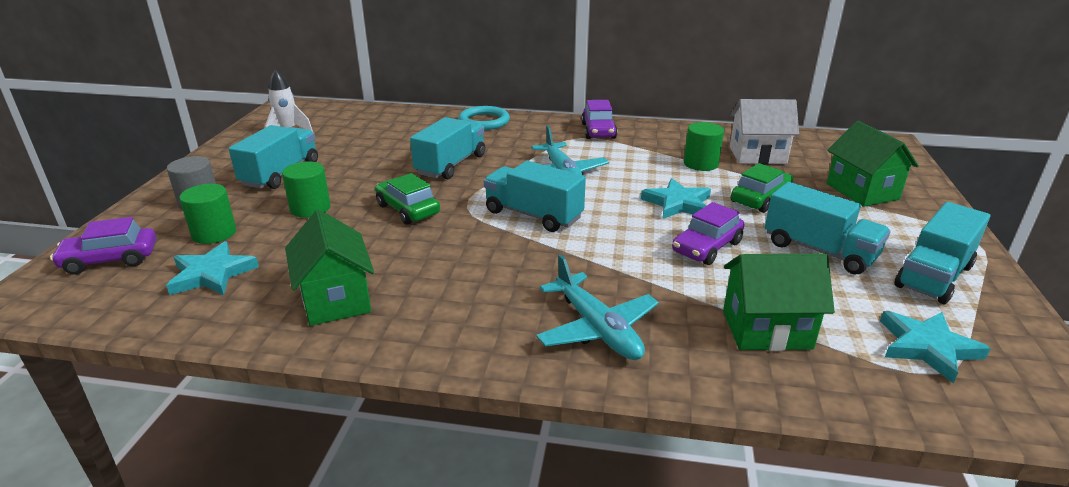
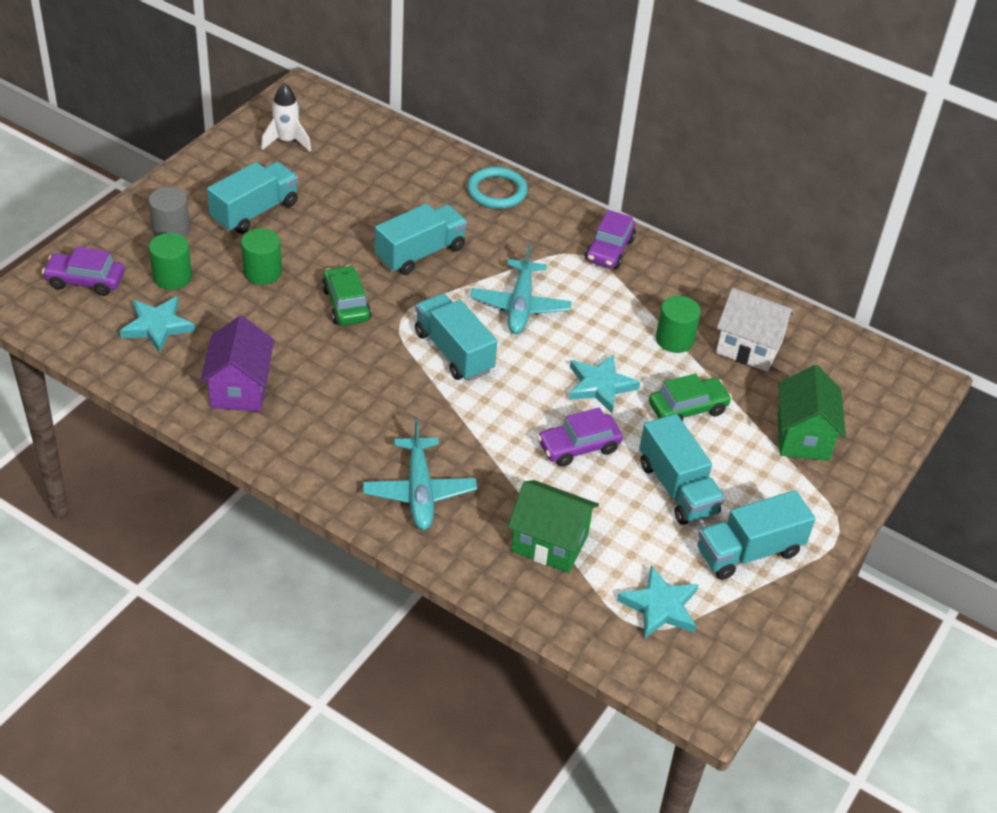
camera: 20 degrees right, 15 degrees up
(336, 299) = (240, 389): green house -> purple house

